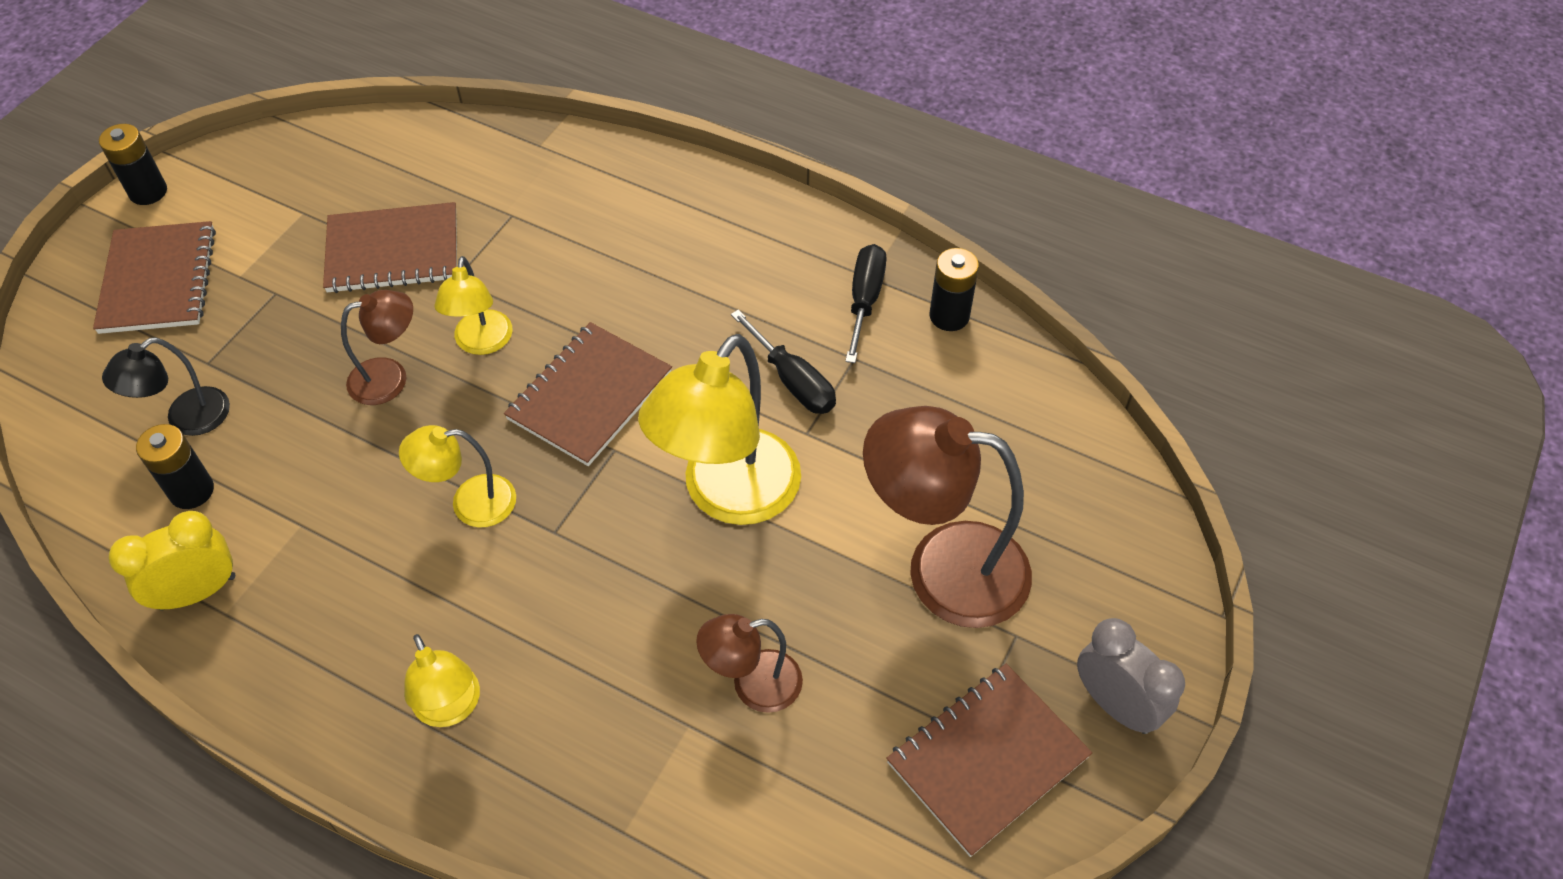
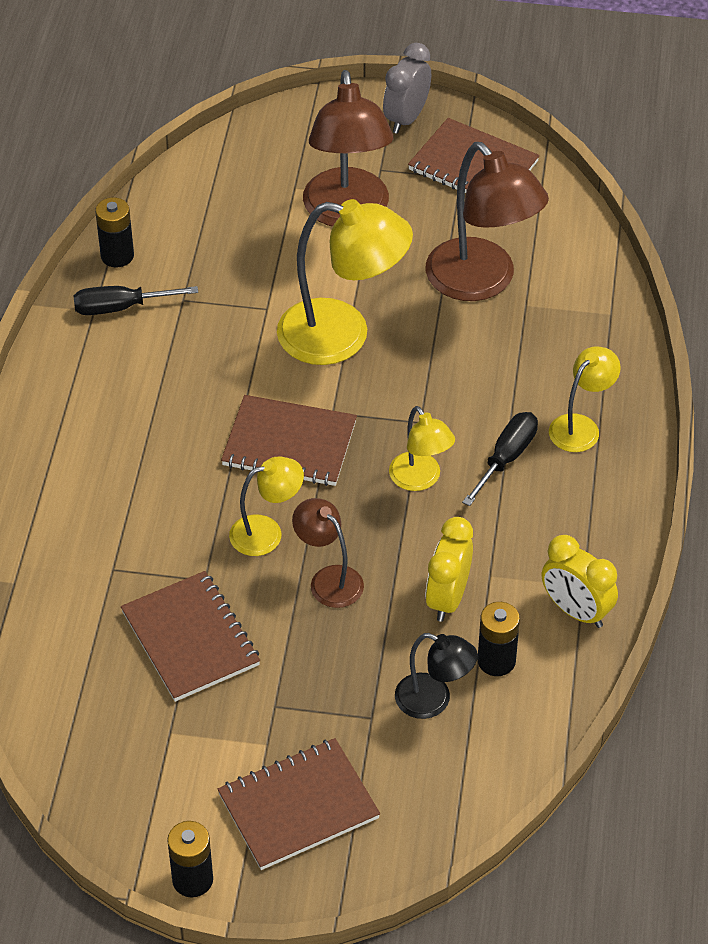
camera: 110 degrees left, 5 degrees down
(297, 474) = (448, 598): none -> yellow clock
(752, 685) = (481, 282): brown lamp -> brown lamp, size x1.86
(793, 381) = (221, 328): black screwdriver -> black screwdriver (506, 458)

